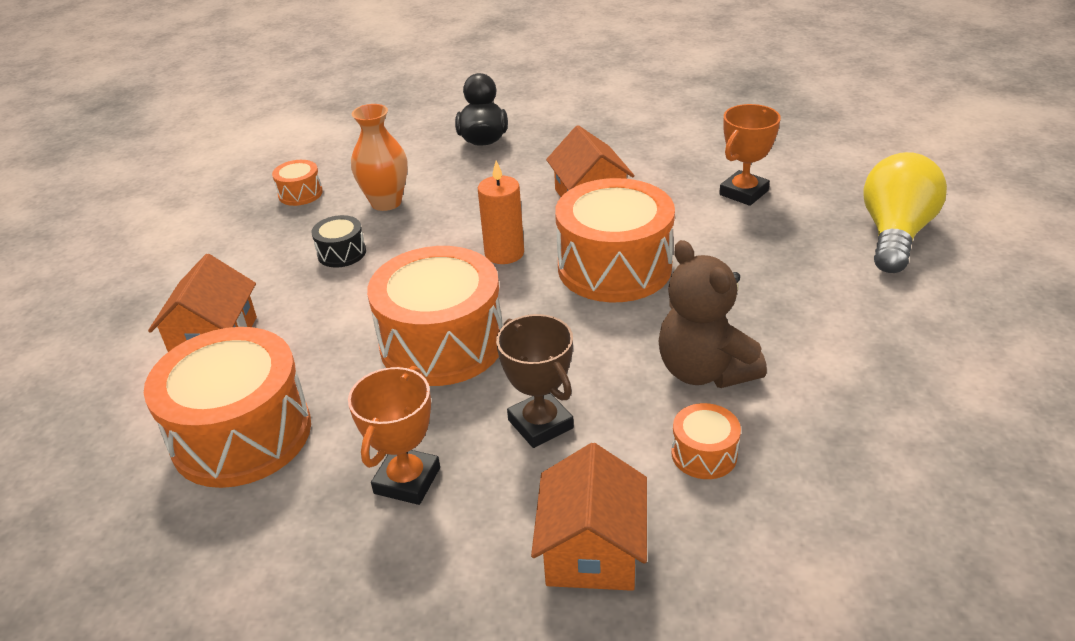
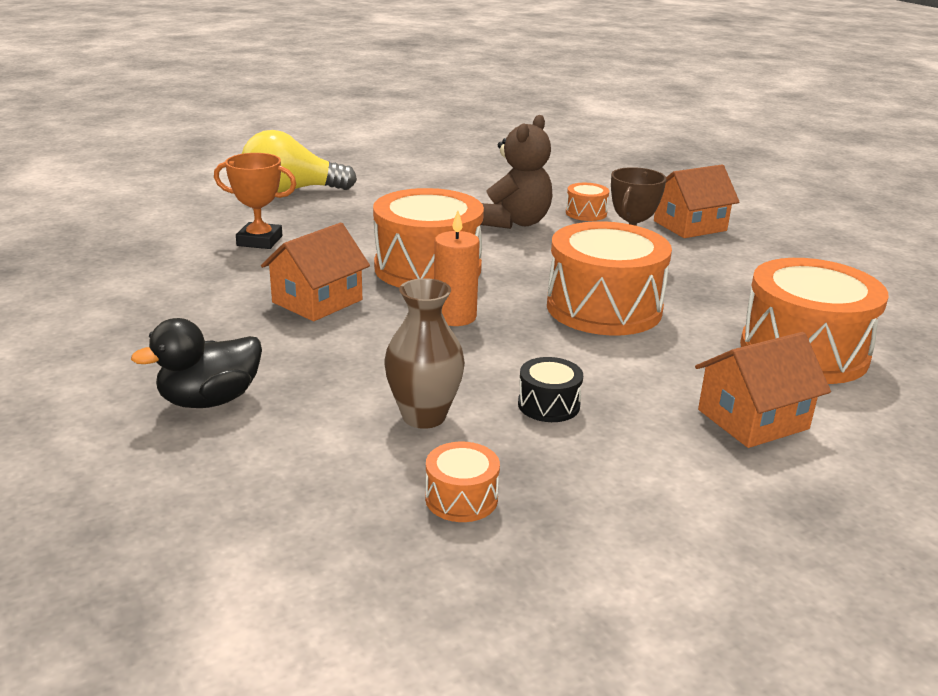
camera: 125 degrees left, 10 degrees down
(386, 202) = (424, 416): orange vase -> brown vase
(407, 480) = (732, 280): orange trophy -> none

